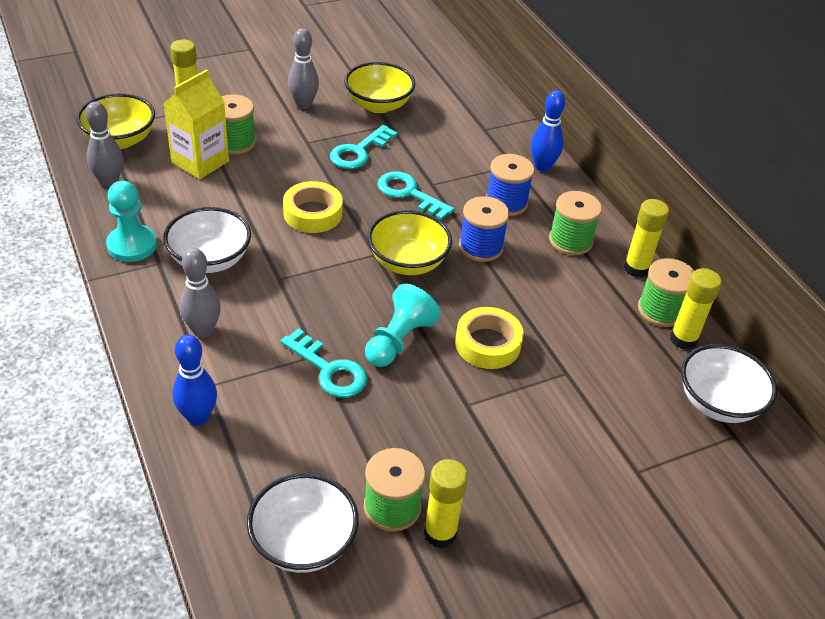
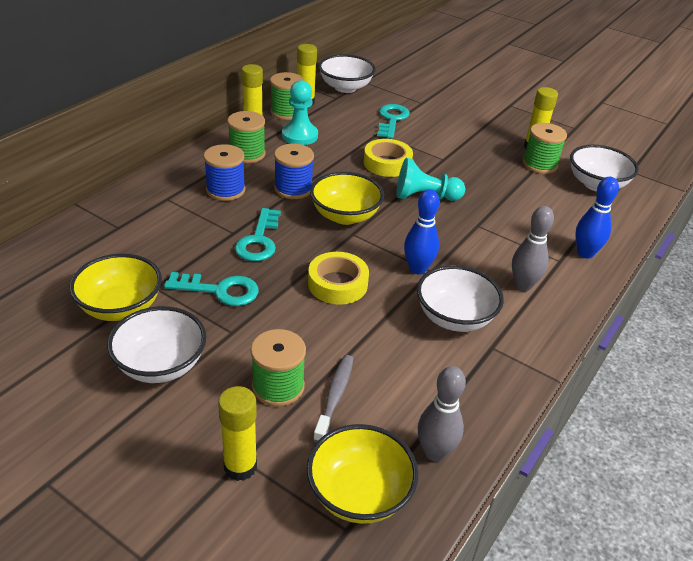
camera: 120 degrees left, 5 degrees down
(132, 245) = (493, 377): turquoise pawn -> turquoise pawn (299, 136)
(200, 162) = (335, 396): yellow carton -> grey toothbrush
(303, 105) = (161, 365): grey bowling pin -> white bowl
(329, 370) = (483, 215): turquoise key -> turquoise key (392, 119)
(542, 167) = (157, 184): blue bowling pin -> blue bowling pin (417, 269)

